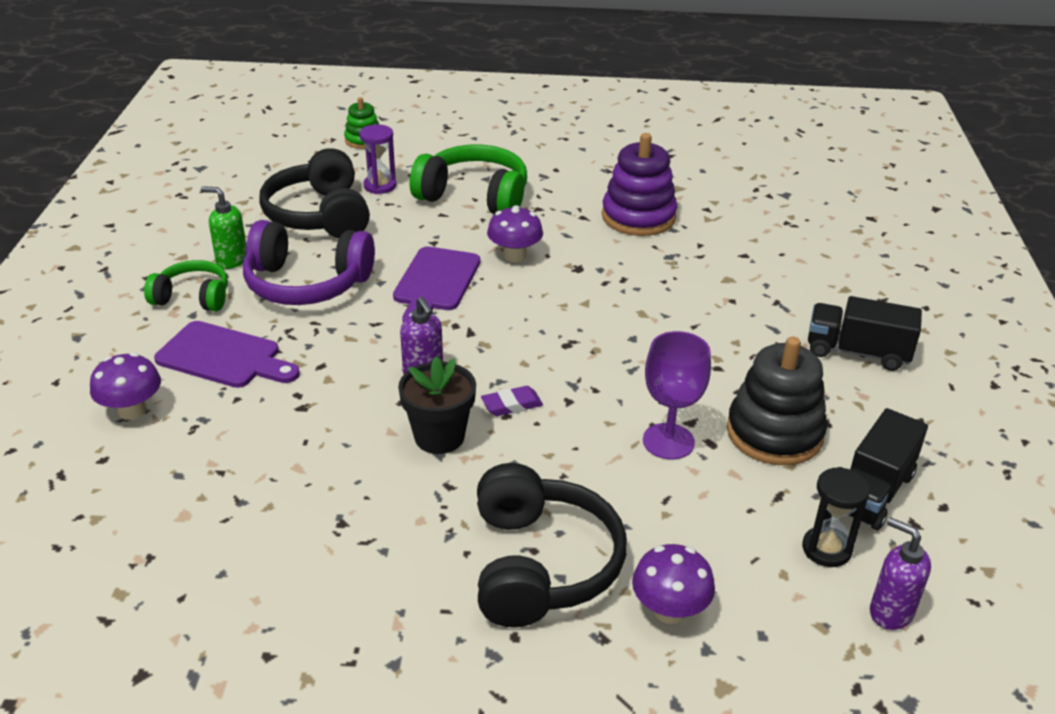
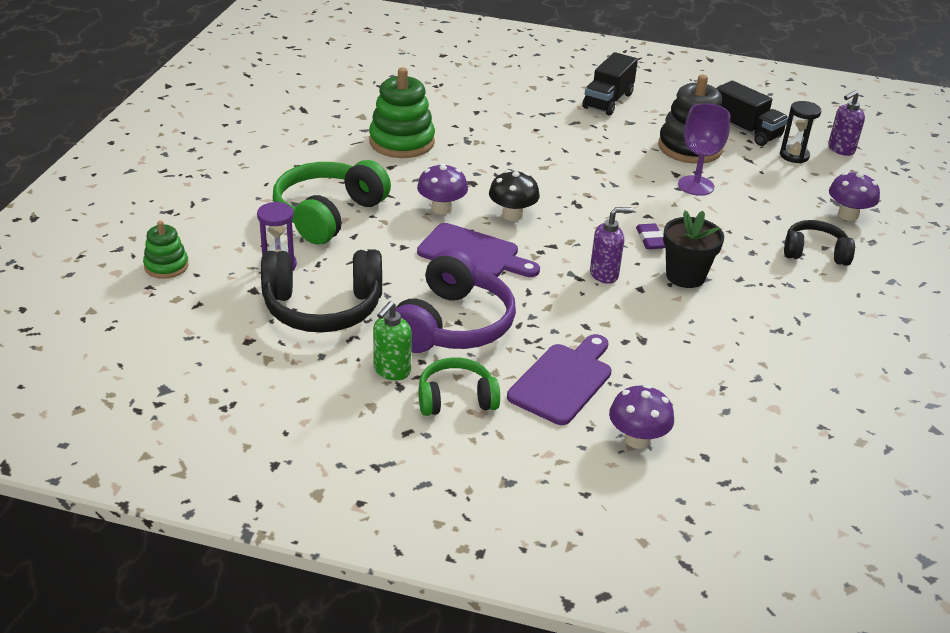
camera: 80 degrees left, 0 degrees up
(193, 298) = (456, 399): green headphones -> green headphones turned 60 degrees clockwise
(522, 300) = (512, 215): none -> black mushroom
(540, 565) = (815, 253): black headphones -> black headphones, size x0.60
(638, 217) = (401, 142): purple stacking toy -> green stacking toy

